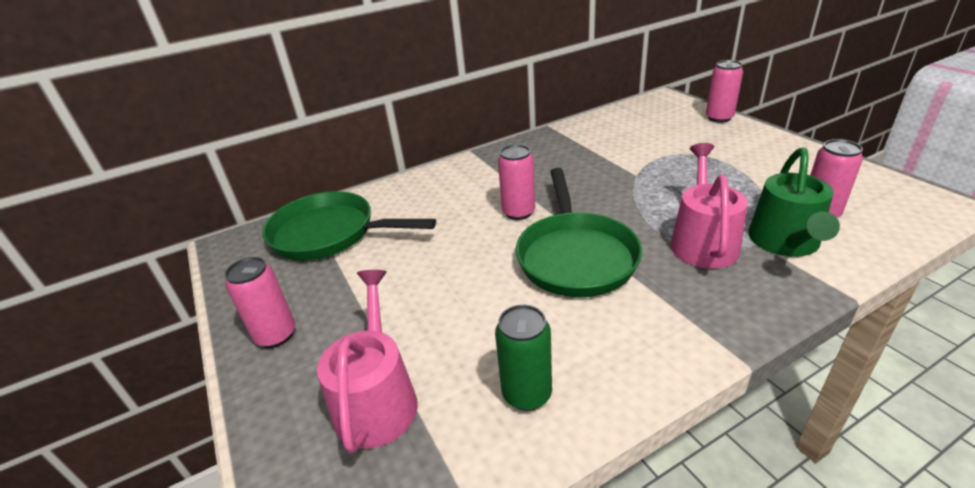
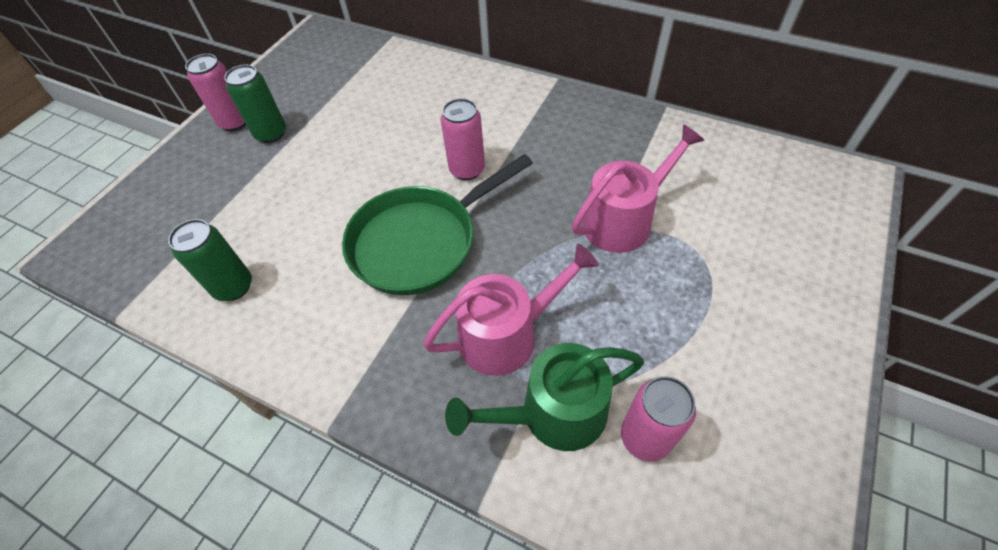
camera: 55 degrees right, 20 degrees up
(329, 234) = (360, 74): green pan -> none
(332, 311) = (271, 134): none -> green can
(377, 399) = (198, 208): pink watering can -> pink watering can (623, 220)
(719, 118) = (843, 258): pink can -> none

